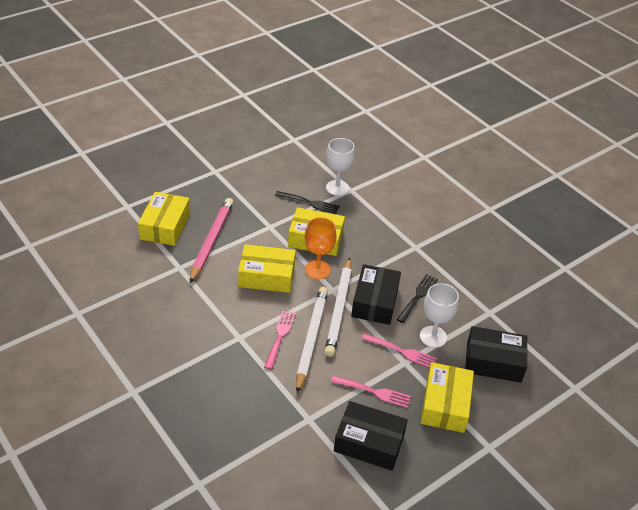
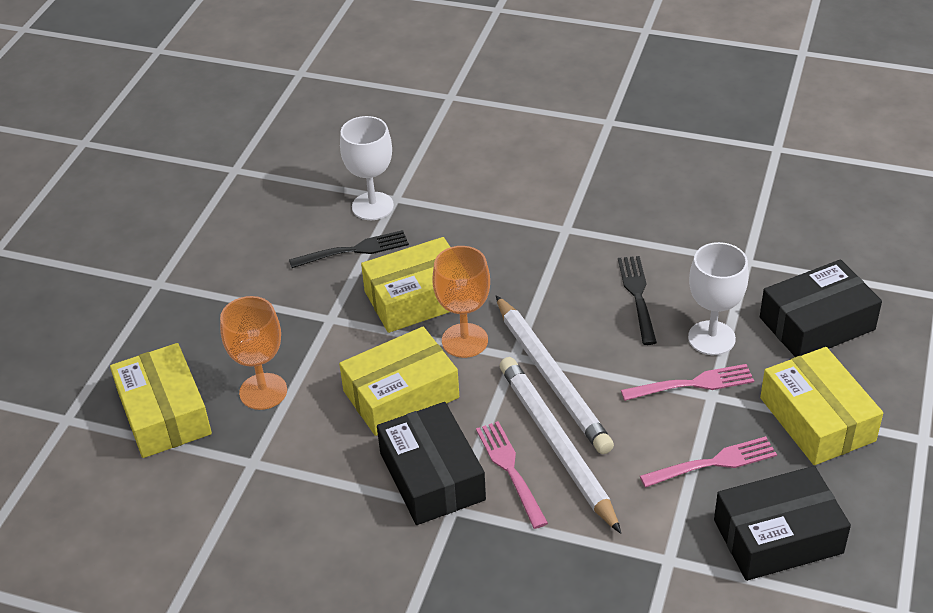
camera: 30 degrees left, 0 degrees up
(212, 241) = (263, 391): pink pencil -> orange goblet
(375, 302) = (589, 337): black box -> black box (432, 476)

